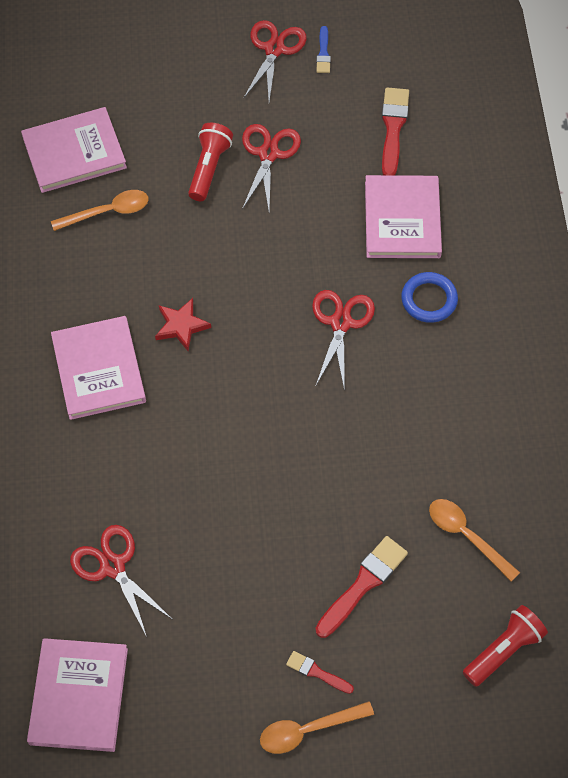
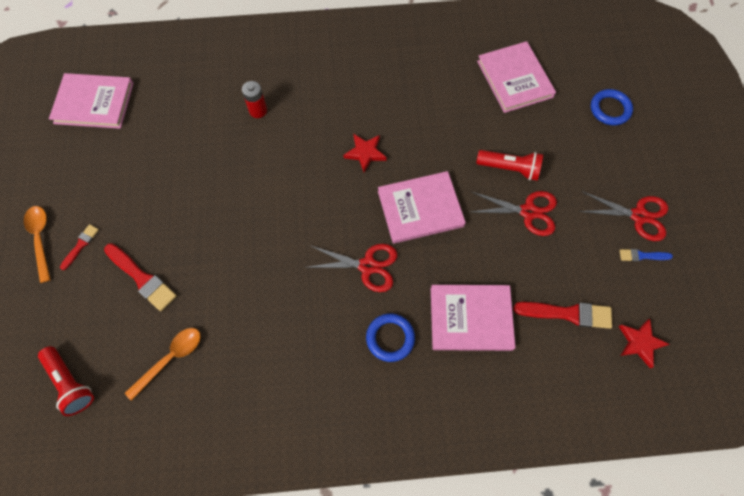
camera: 90 degrees right, 5 degrees up
(99, 370) = (330, 103): pink book -> pink book (420, 209)
(106, 461) = (258, 110): none -> red battery
(108, 212) = (463, 103): orange spoon -> none
(113, 566) = (180, 118): red scissors -> none
(127, 58) = (610, 109): none -> blue ring
(422, 68) = (640, 343): none -> red star

